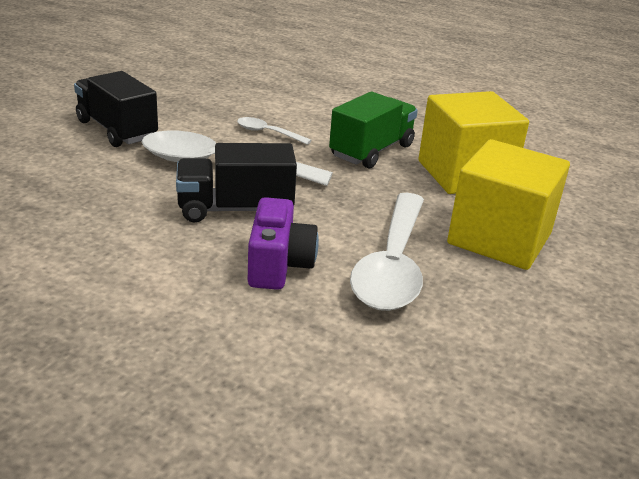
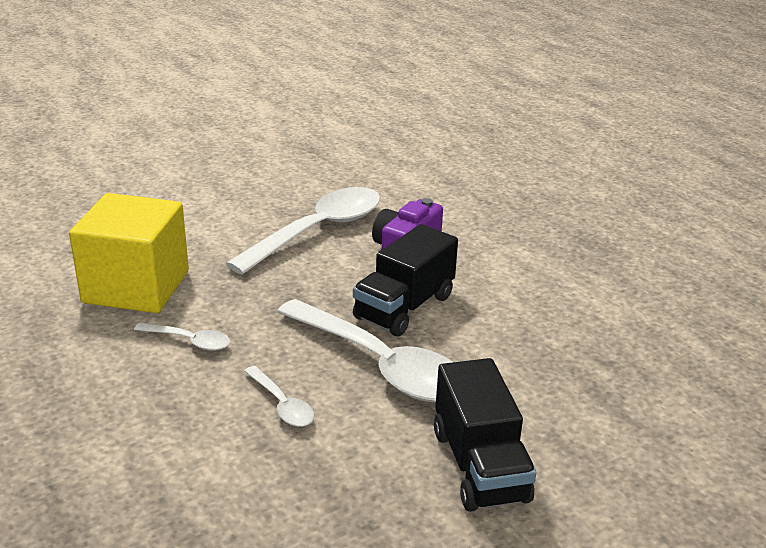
camera: 150 degrees left, 0 degrees up
(235, 209) = (404, 307): black truck -> black truck turned 105 degrees clockwise
(371, 151) = (189, 341): green truck -> white spoon
(499, 238) = (207, 227): yellow cube -> none

